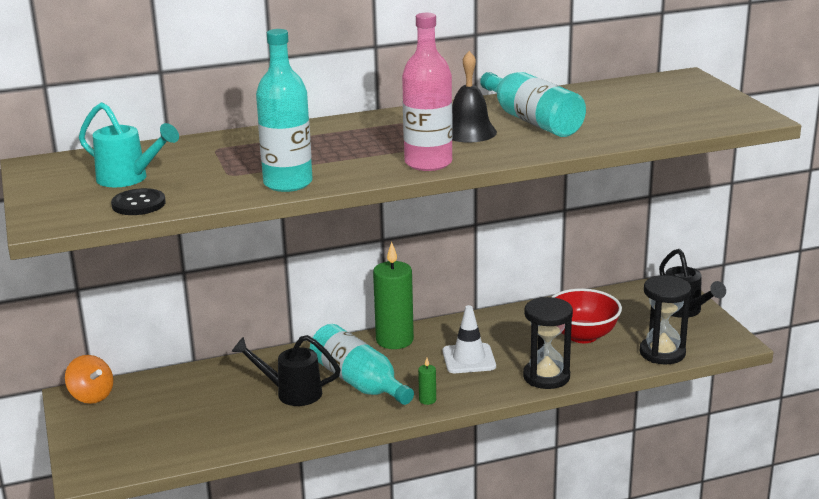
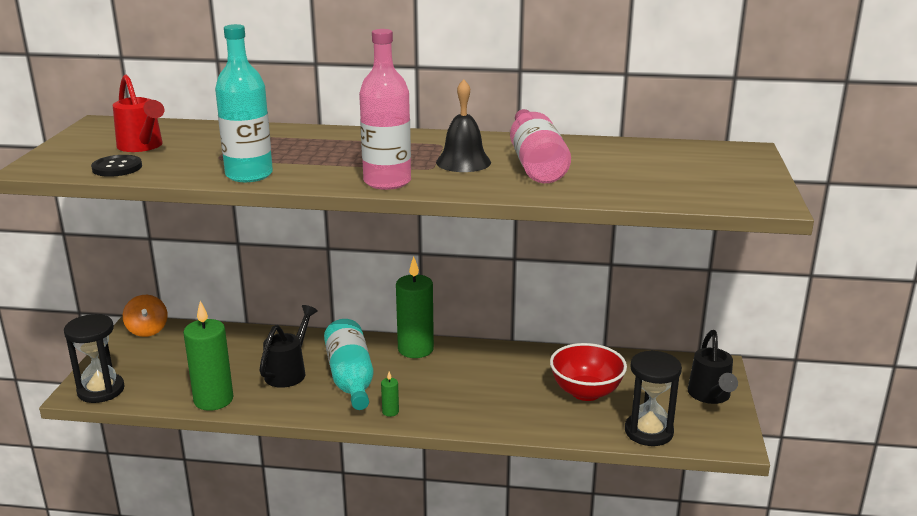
camera: 25 degrees right, 0 degrees up
(129, 179) = (142, 147): turquoise watering can -> red watering can
(242, 439) = (213, 400): none -> green candle
(291, 393) = (289, 371): black watering can -> black watering can turned 75 degrees clockwise
(469, 359) = (462, 384): white traffic cone -> none
(532, 121) = (535, 163): turquoise bottle -> pink bottle
(546, 377) = (515, 422): black hourglass -> black hourglass (101, 390)

